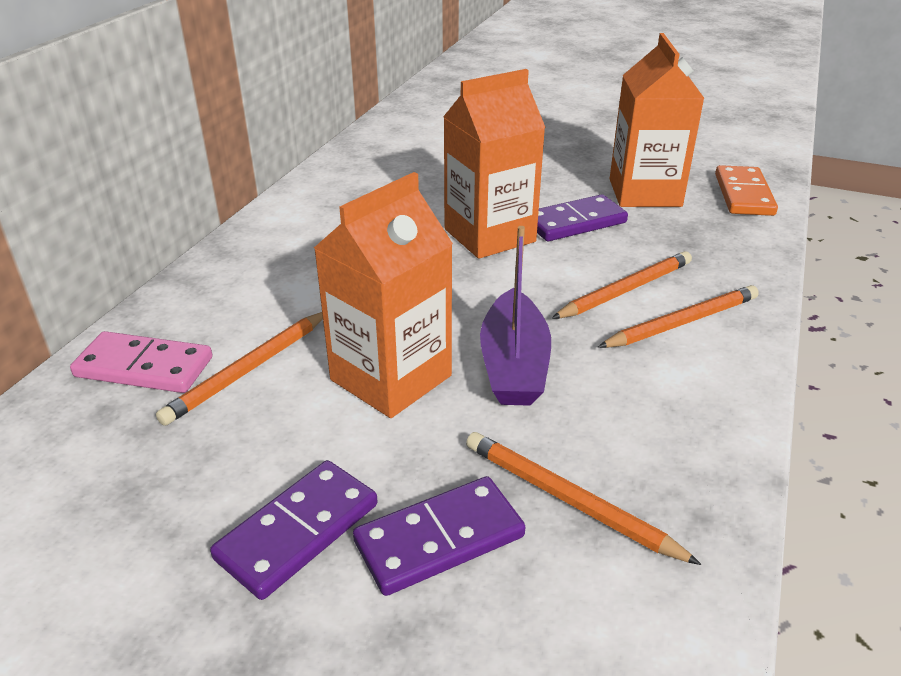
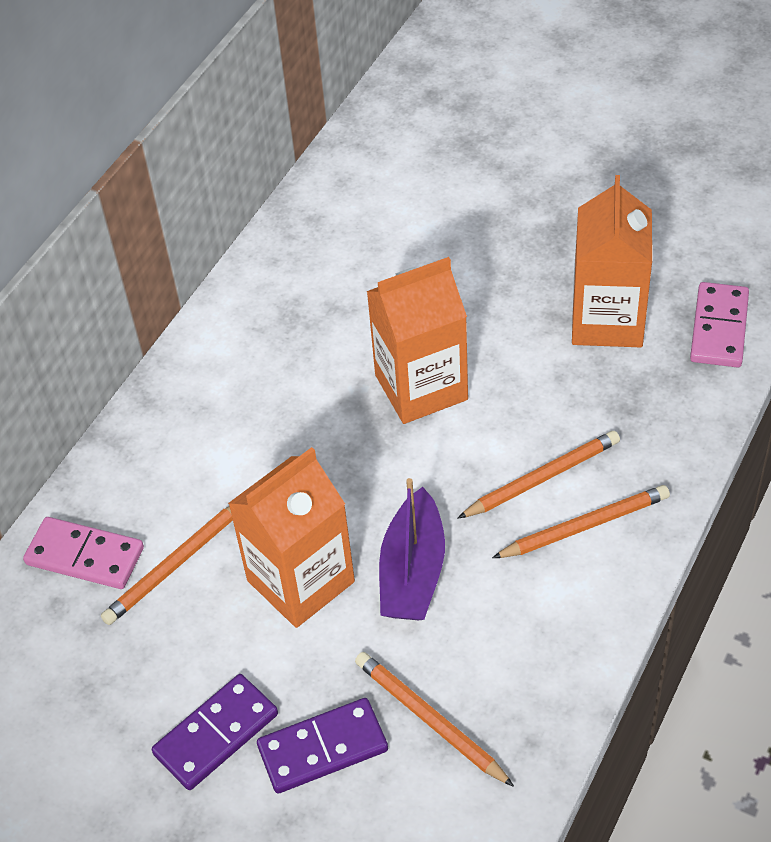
camera: 10 degrees right, 15 degrees up
(575, 222) = (516, 369): purple domino -> none
(744, 194) = (719, 328): orange domino -> pink domino

